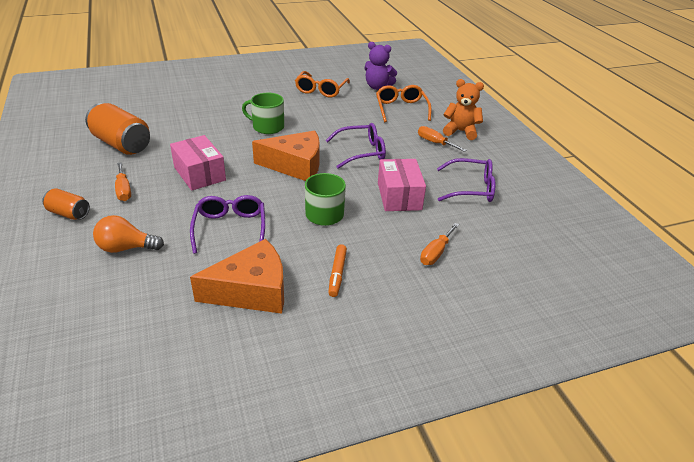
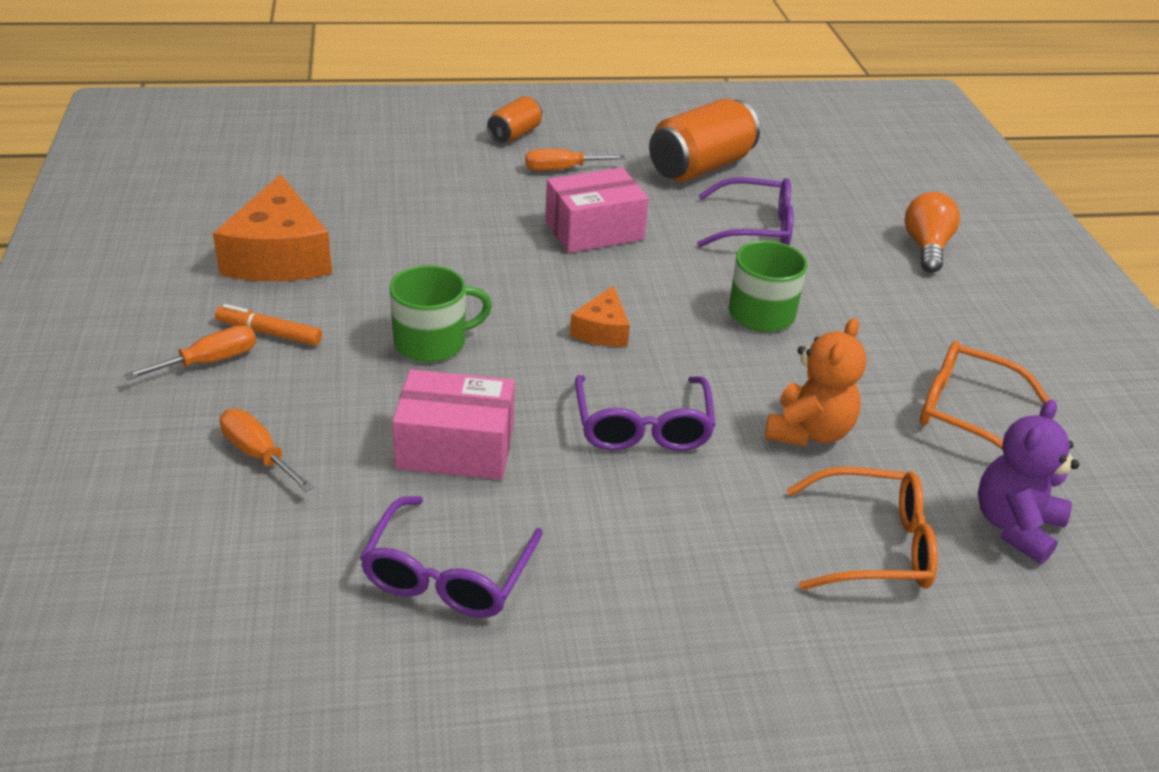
camera: 100 degrees right, 0 degrees up
(126, 248) = (420, 171): orange light bulb -> orange light bulb (926, 247)
(230, 229) = (429, 249): purple glasses -> purple glasses (754, 228)
(295, 165) = (602, 330): orange cheese -> orange cheese, size x0.52
(435, 143) = (674, 567): orange screwdriver -> orange screwdriver (209, 361)
(460, 131) = (737, 644): orange teddy bear -> orange teddy bear (808, 432)

